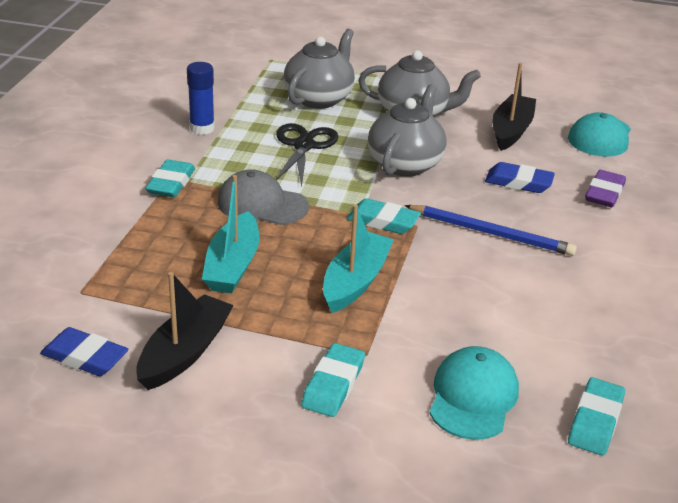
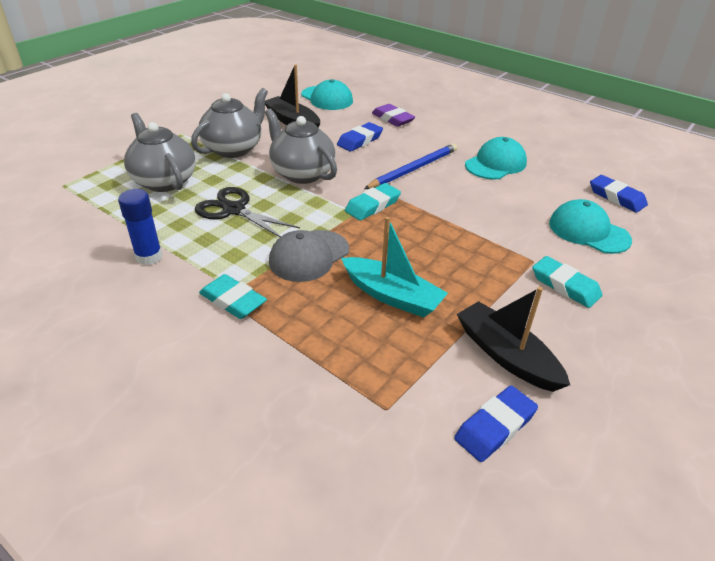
camera: 65 degrees left, 5 degrees up
(355, 281) = (444, 240): turquoise boat -> none
(574, 295) = (495, 164): none -> turquoise cap
(595, 421) = (616, 197): turquoise eraser -> blue eraser

